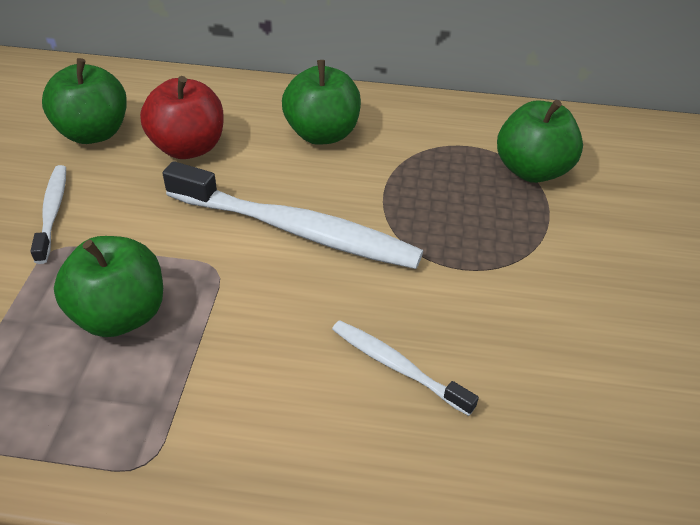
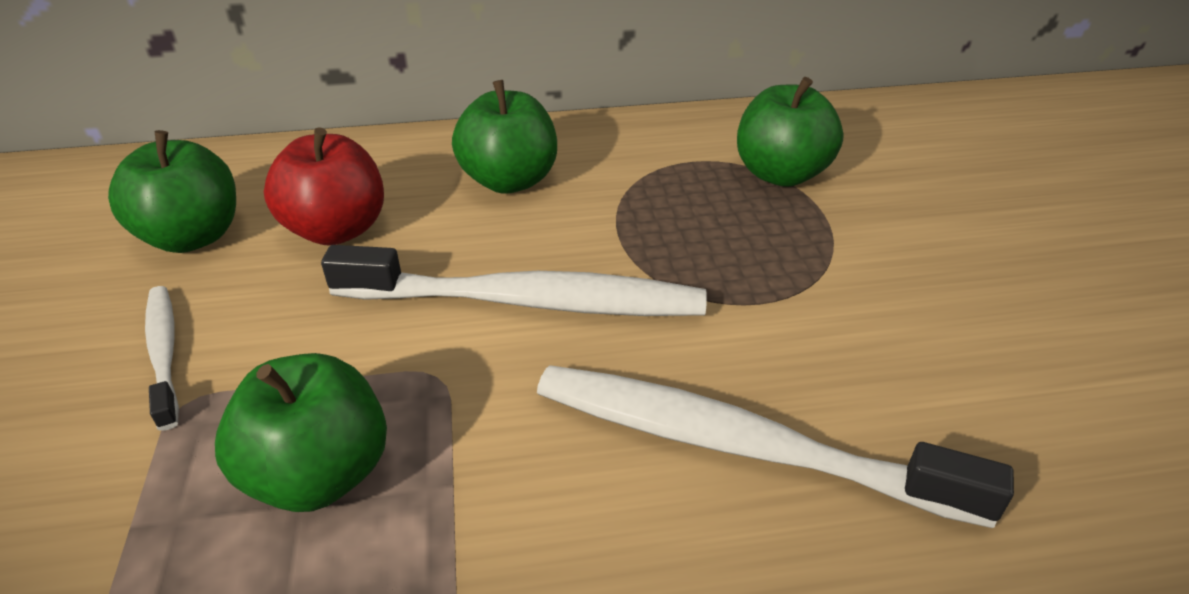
camera: 15 degrees left, 5 degrees down
(397, 366) = (739, 445): white toothbrush -> white toothbrush, size x1.95

